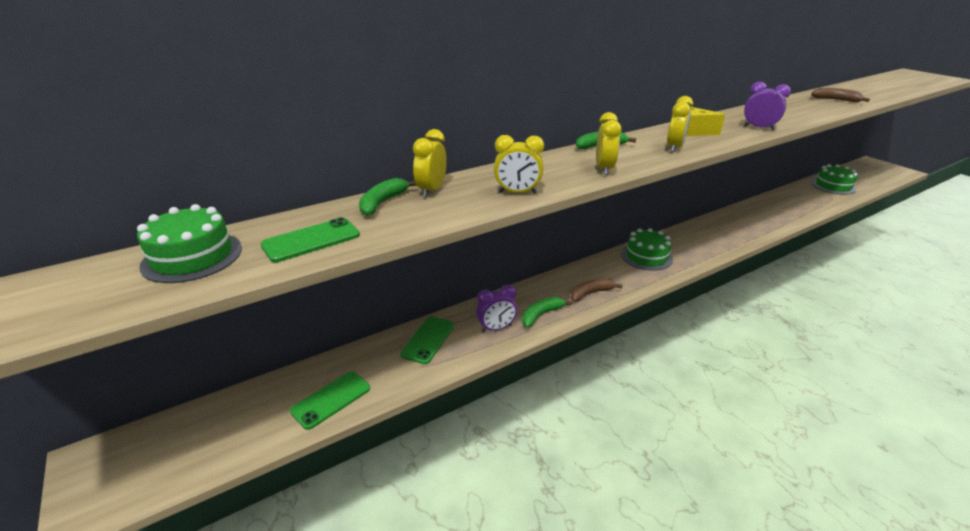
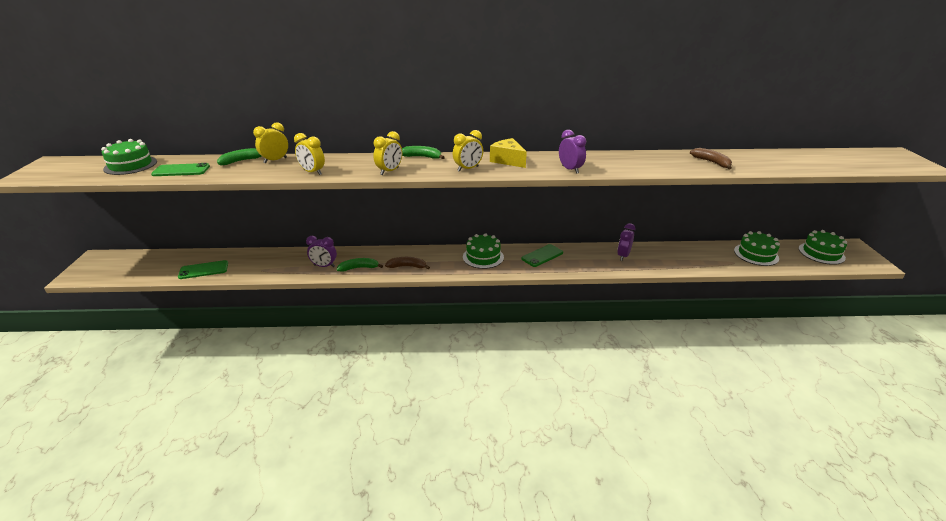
camera: 30 degrees right, 0 degrees up
(428, 340) = (282, 259): green phone -> green phone (542, 256)
(753, 216) = (623, 256): none -> purple clock
(866, 173) = (821, 253): none -> green cake

